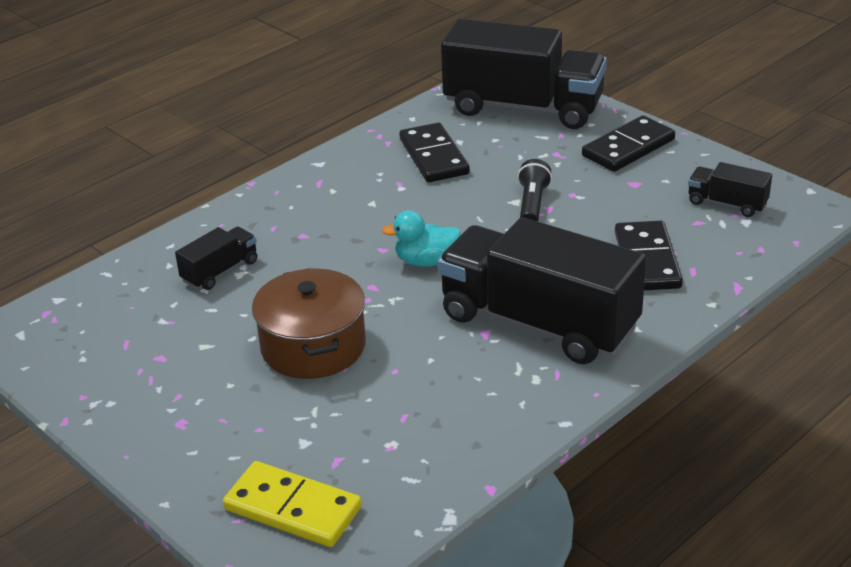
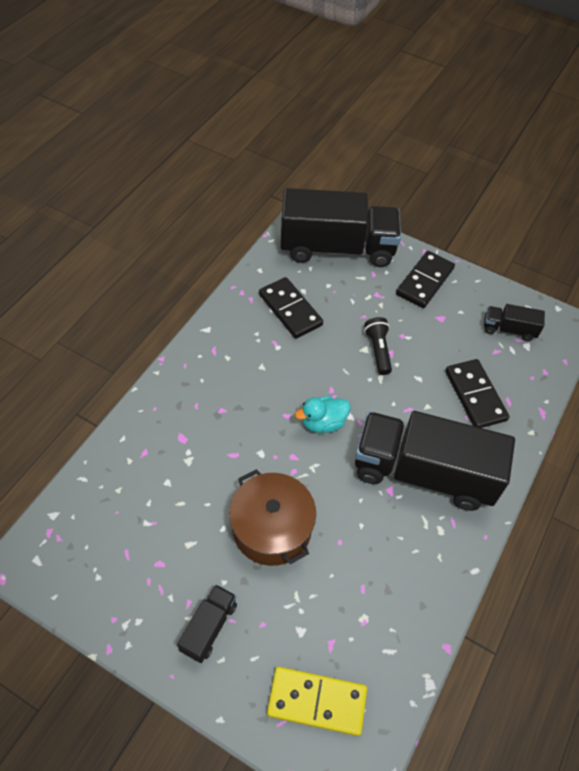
camera: 20 degrees left, 20 degrees up
(220, 271) = (172, 460): black truck -> black truck (209, 627)

